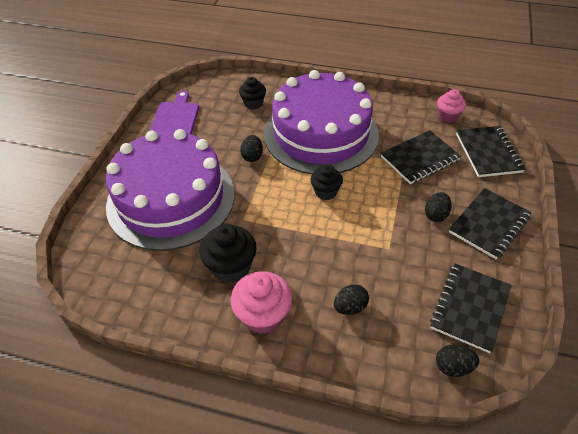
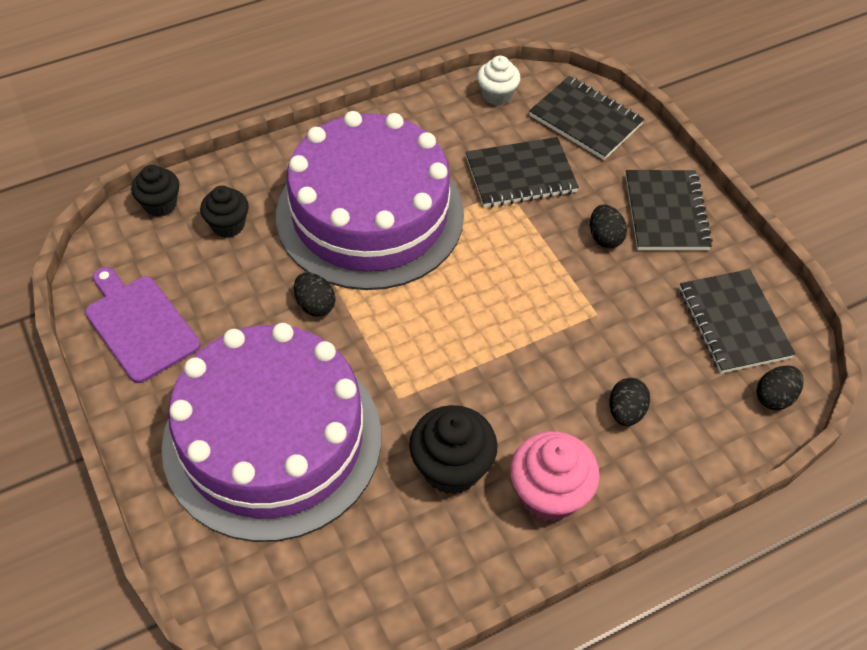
camera: 45 degrees left, 5 degrees up
(325, 192) = (459, 291): black cupcake -> black cupcake (160, 204)
(419, 158) = (520, 175): black notebook -> black notebook turned 60 degrees clockwise
(448, 116) = (497, 95): pink cupcake -> white cupcake

